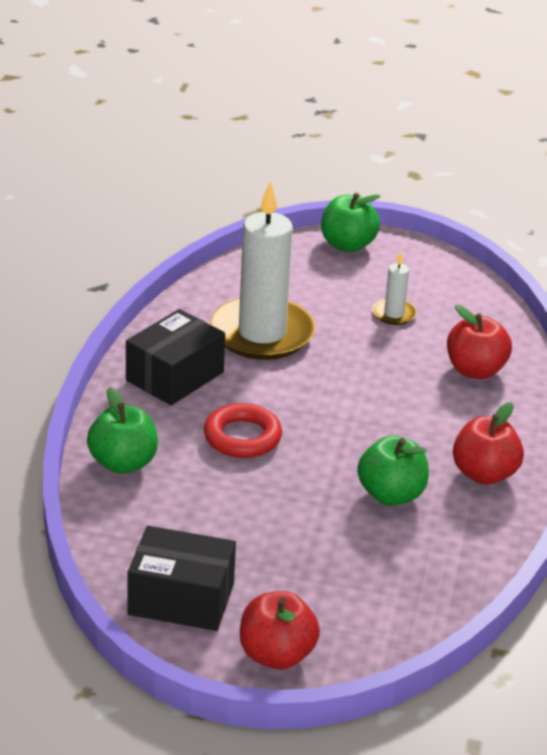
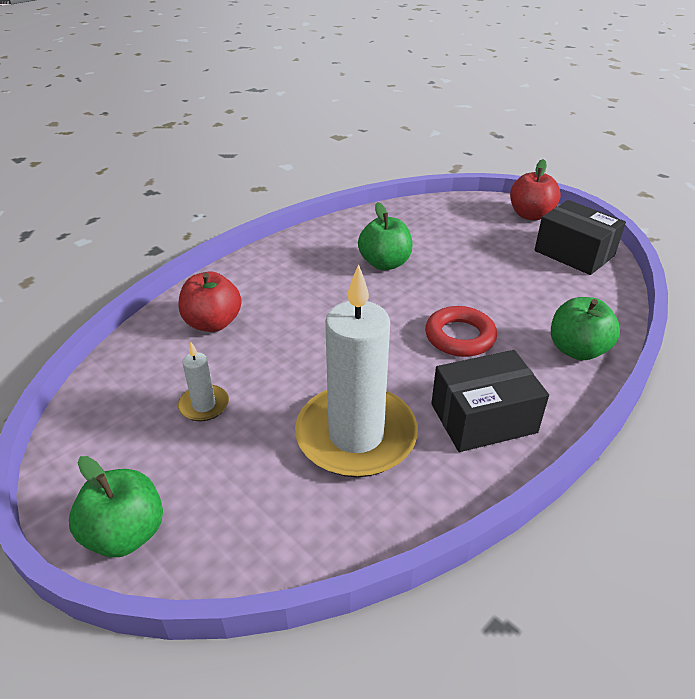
camera: 145 degrees left, 5 degrees up
(484, 474) = (308, 255): red apple -> none

